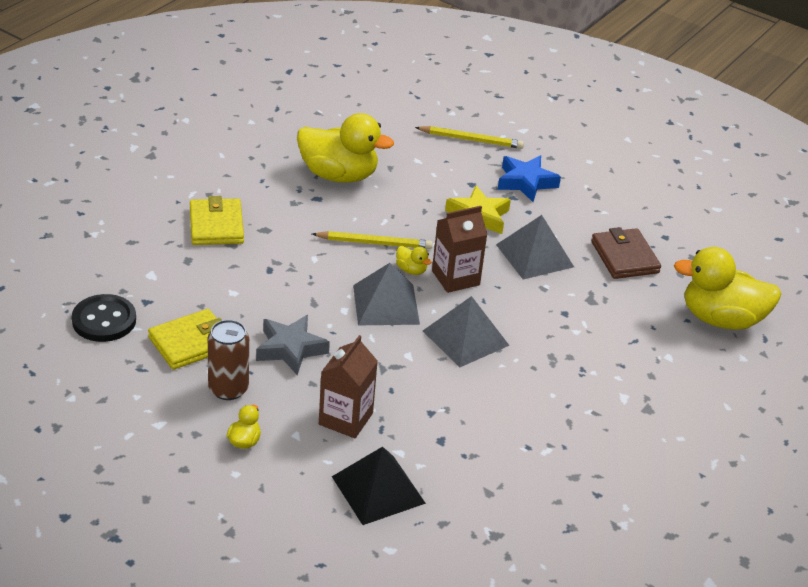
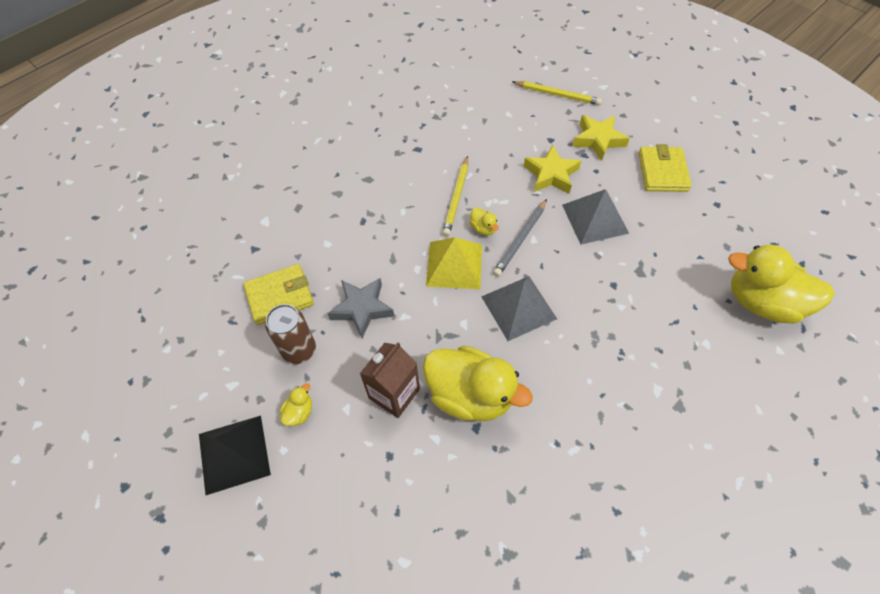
camera: 15 degrees right, 20 degrees up
(104, 320) = (215, 267): black button -> none
(216, 225) = (329, 173): yellow wallet -> yellow wallet (662, 172)
(339, 175) = (440, 126): yellow duck -> yellow duck (470, 395)
(374, 243) = (456, 198): yellow pencil -> yellow pencil turned 90 degrees clockwise
(378, 489) = (407, 483): black pyramid -> black pyramid (234, 454)
(386, 304) = (454, 265): grey pyramid -> yellow pyramid
(455, 278) = (520, 239): brown carton -> grey pencil
(526, 182) = (598, 140): blue star -> yellow star
(624, 257) = (677, 225): brown wallet -> none

